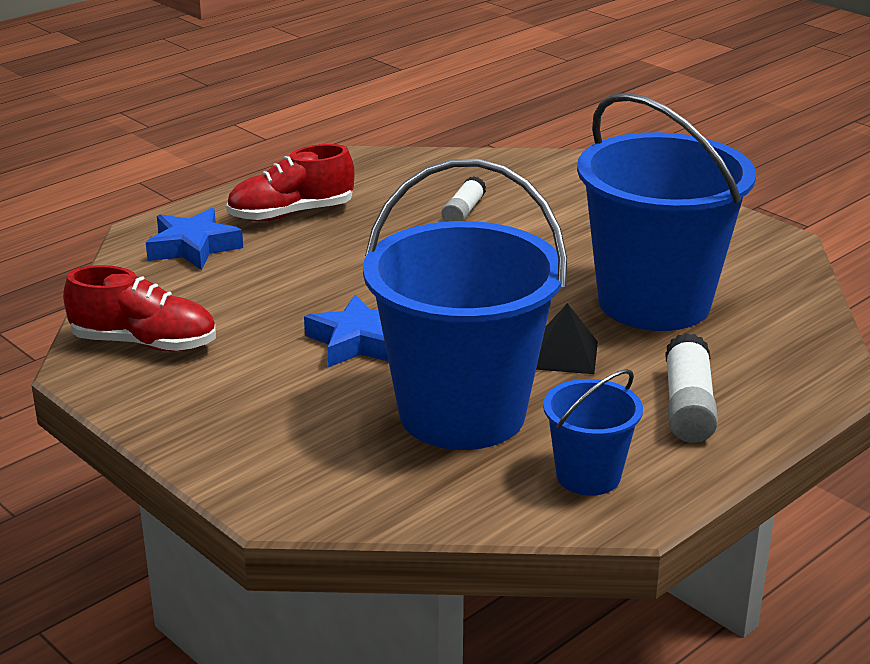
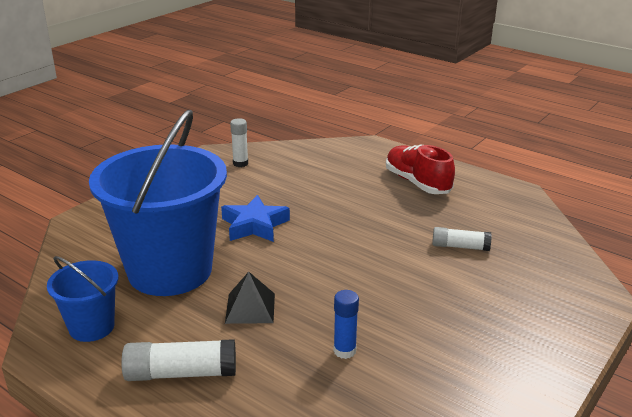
camera: 80 degrees right, 0 degrees up
(144, 343) = (240, 163): red shoe -> white glue stick
(193, 247) = (356, 160): blue star -> none
(654, 302) = (344, 351): blue bucket -> blue glue stick

